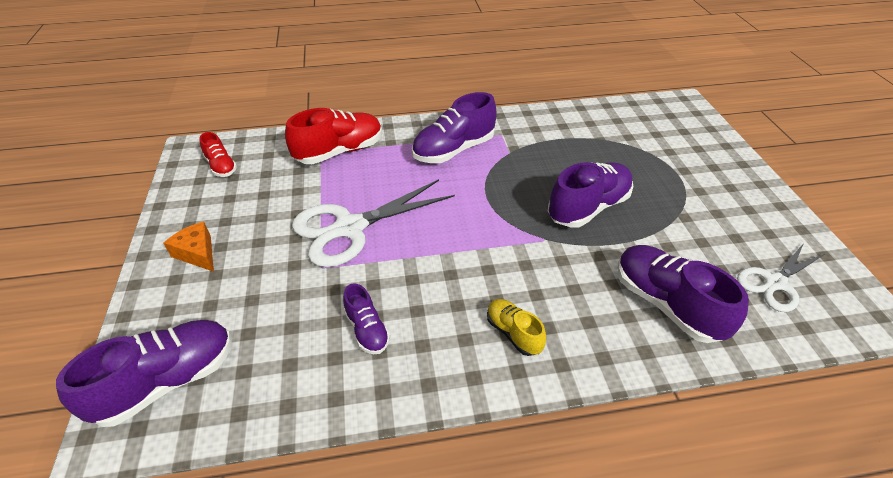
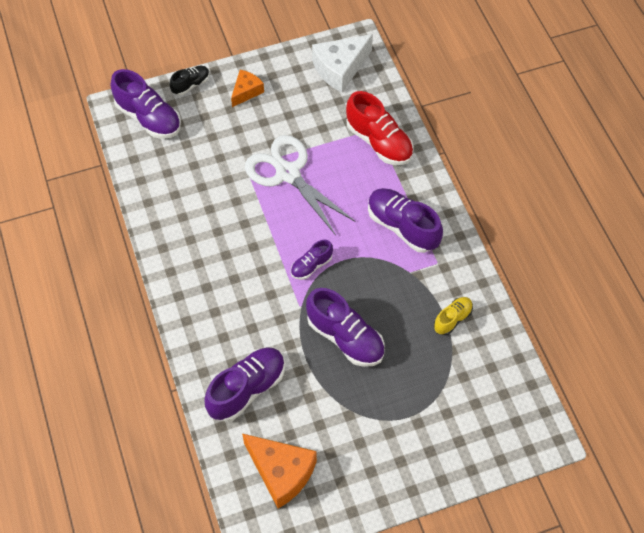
camera: 80 degrees right, 15 degrees up
(141, 316) = (191, 84): none -> black shoe
(221, 166) = (340, 69): red shoe -> white cheese
(367, 330) = (197, 206): purple shoe -> purple shoe (311, 266)
(513, 333) = (207, 291): yellow shoe -> yellow shoe (452, 319)
(774, 283) = (281, 472): white scissors -> orange cheese

